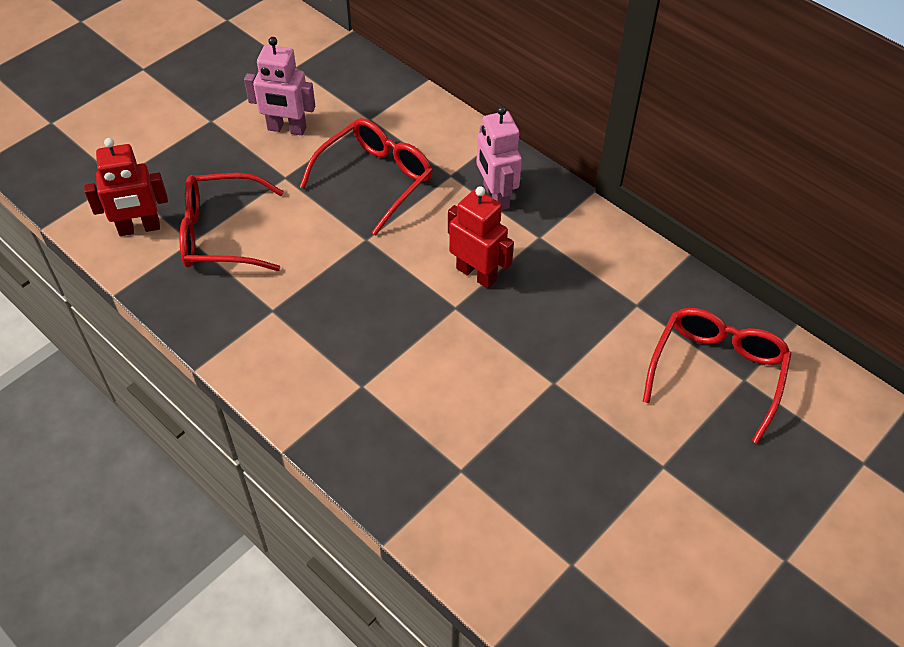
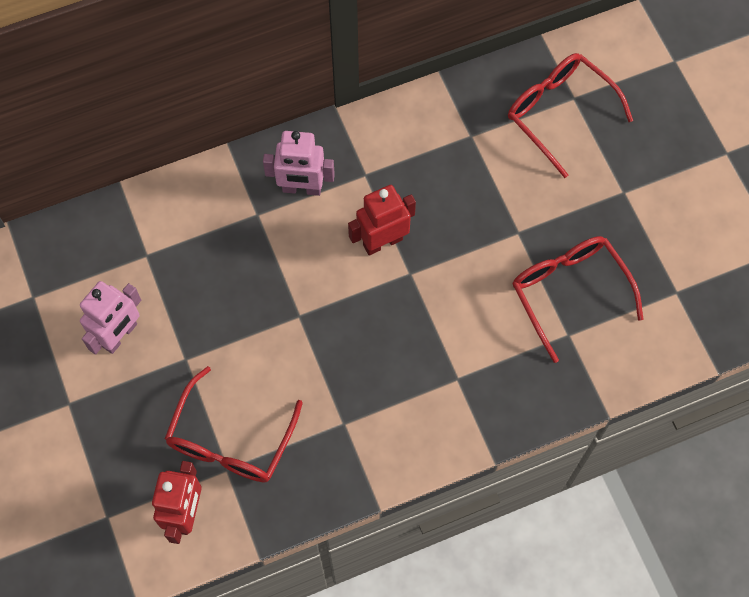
camera: 65 degrees left, 15 degrees up
(376, 179) = (229, 280): red glasses -> red glasses (569, 292)

